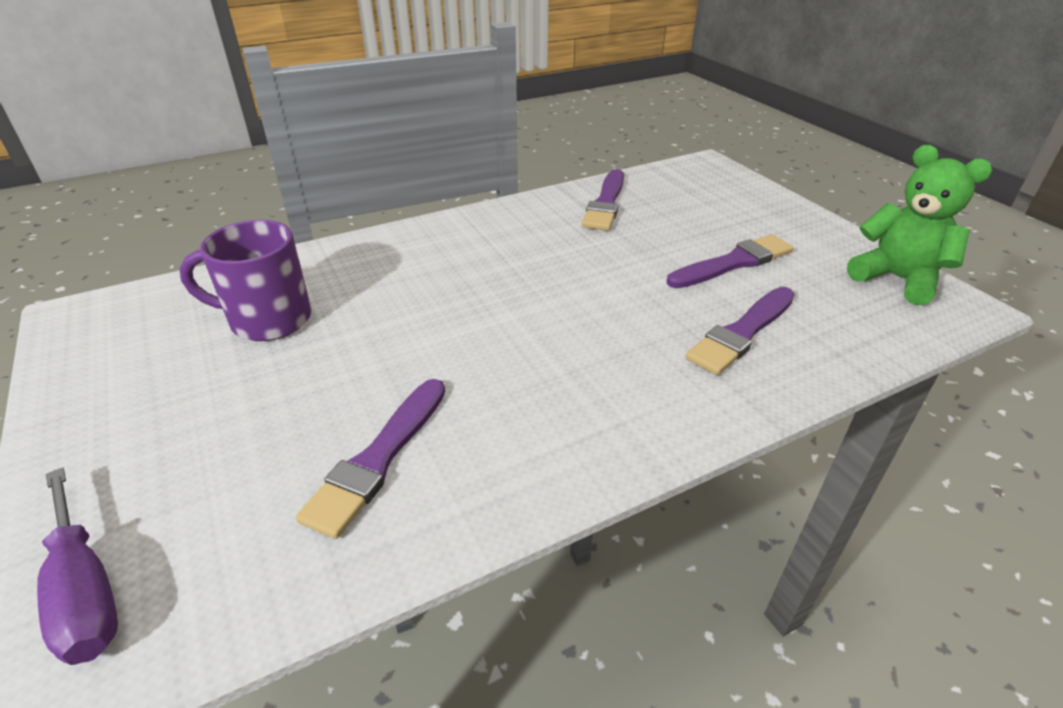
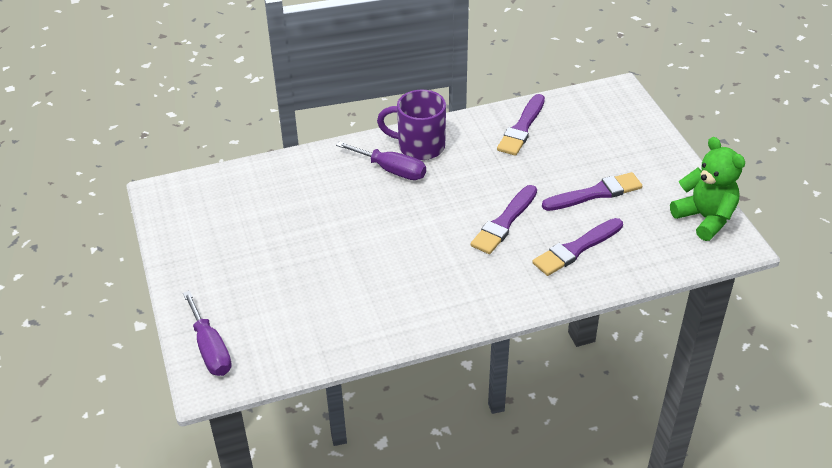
camera: 10 degrees right, 5 degrees up
(267, 320) = (279, 208): purple mug -> purple mug (419, 146)
(378, 459) = (344, 303): purple brush -> purple brush (504, 222)
(440, 259) = (391, 170): none -> purple screwdriver

